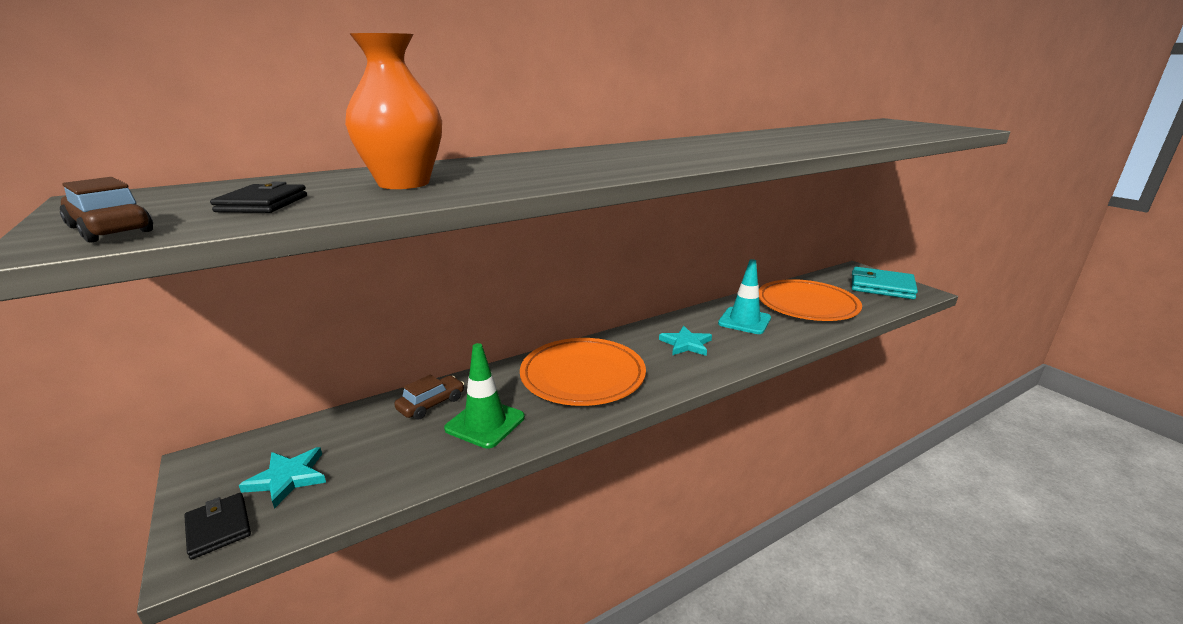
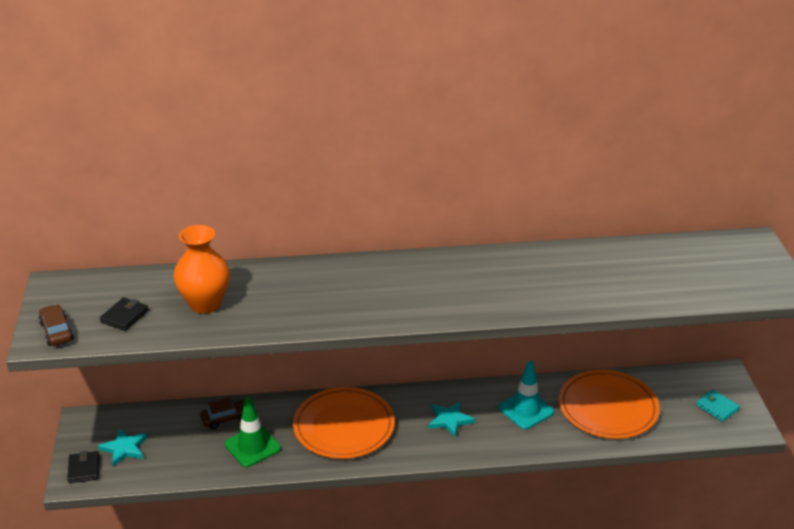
camera: 25 degrees right, 10 degrees up
(881, 287) = (717, 407): turquoise wallet -> turquoise wallet, size x0.54

